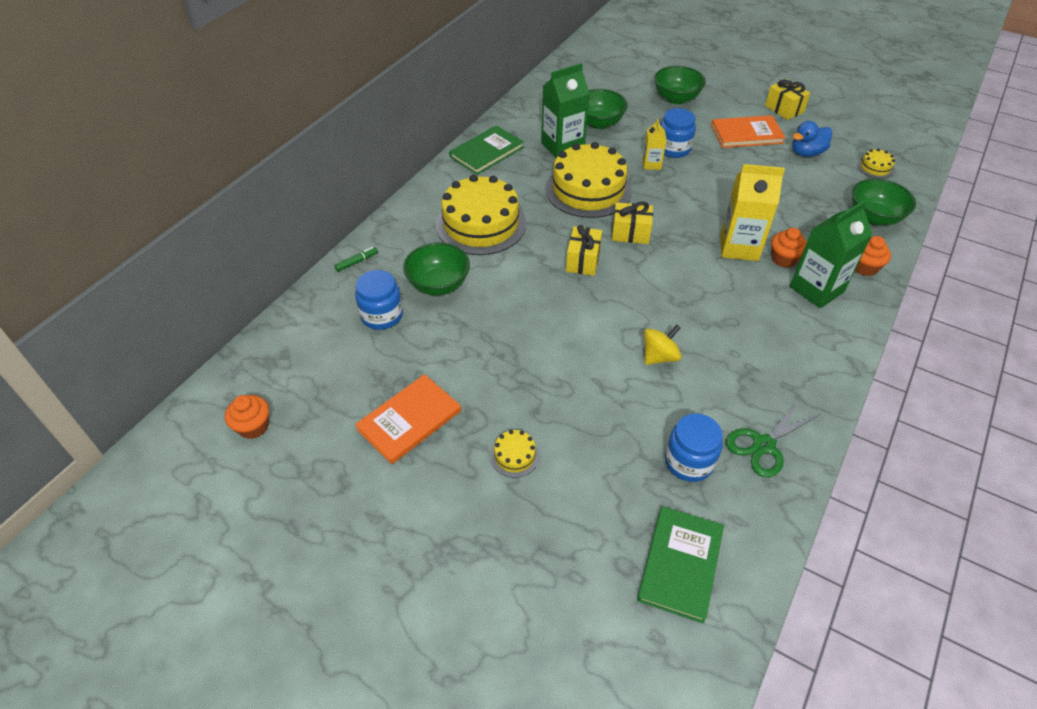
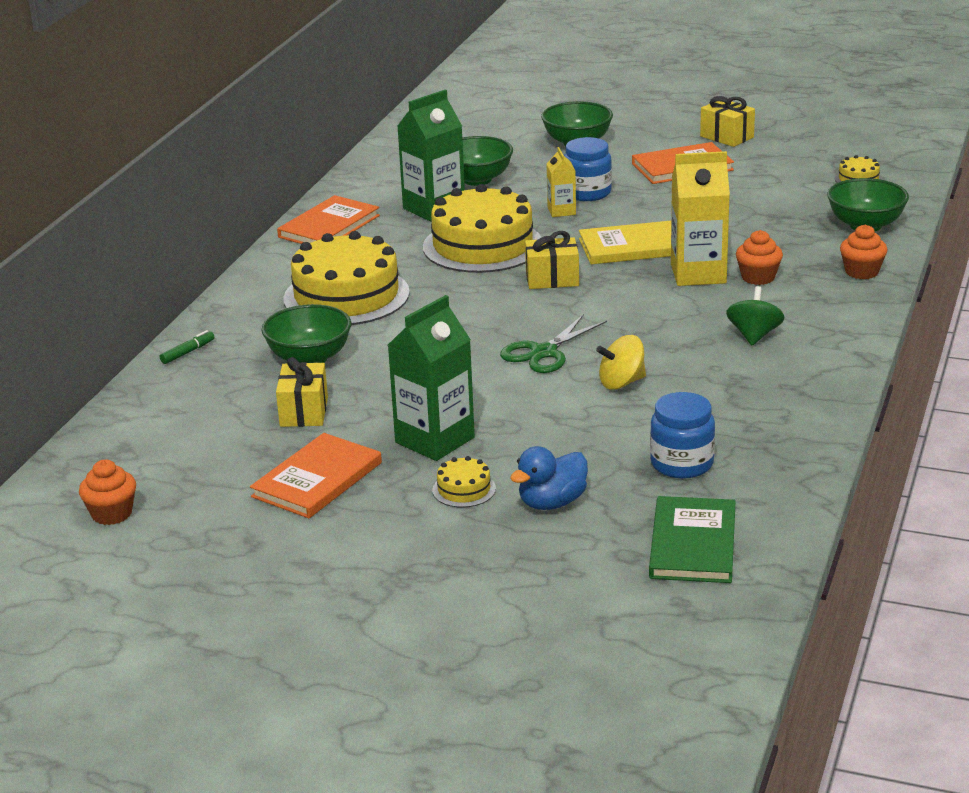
camera: 10 degrees left, 20 degrees down
(382, 315) = (243, 396): blue jar -> none
(486, 152) = (329, 226): green book -> orange book
(583, 261) = (496, 312): yellow gift -> yellow gift (304, 412)
(659, 356) = (621, 383): yellow spinning top -> yellow spinning top turned 150 degrees counterclockwise
(694, 210) = (631, 247): none -> yellow book
(764, 445) = (769, 438): green scissors -> green scissors (544, 352)
(770, 323) = (754, 335): none -> green spinning top
(806, 153) = (766, 176): blue duck -> blue duck (552, 503)
(816, 289) = (805, 299): green carton -> green carton (435, 440)

